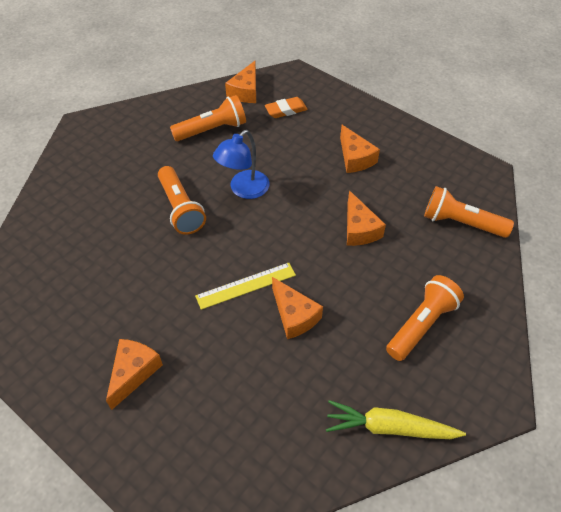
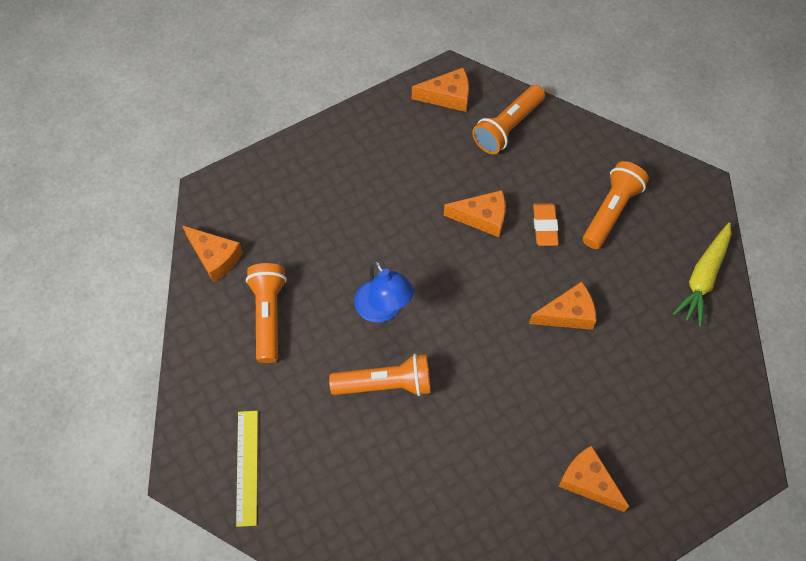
camera: 70 degrees left, 10 degrees up
(246, 285) = (517, 347): yellow ruler -> yellow ruler (247, 467)
(286, 110) = (271, 224): orange eraser -> orange eraser (545, 226)
(355, 158) = (381, 183): orange cheese -> orange cheese (448, 96)
(421, 324) = (611, 211): orange flashlight -> orange flashlight turned 60 degrees clockwise

